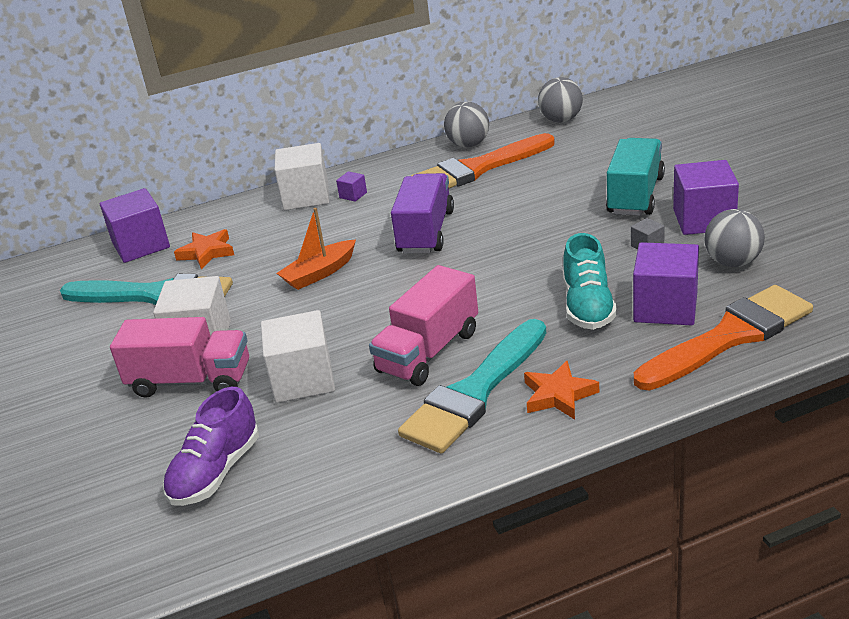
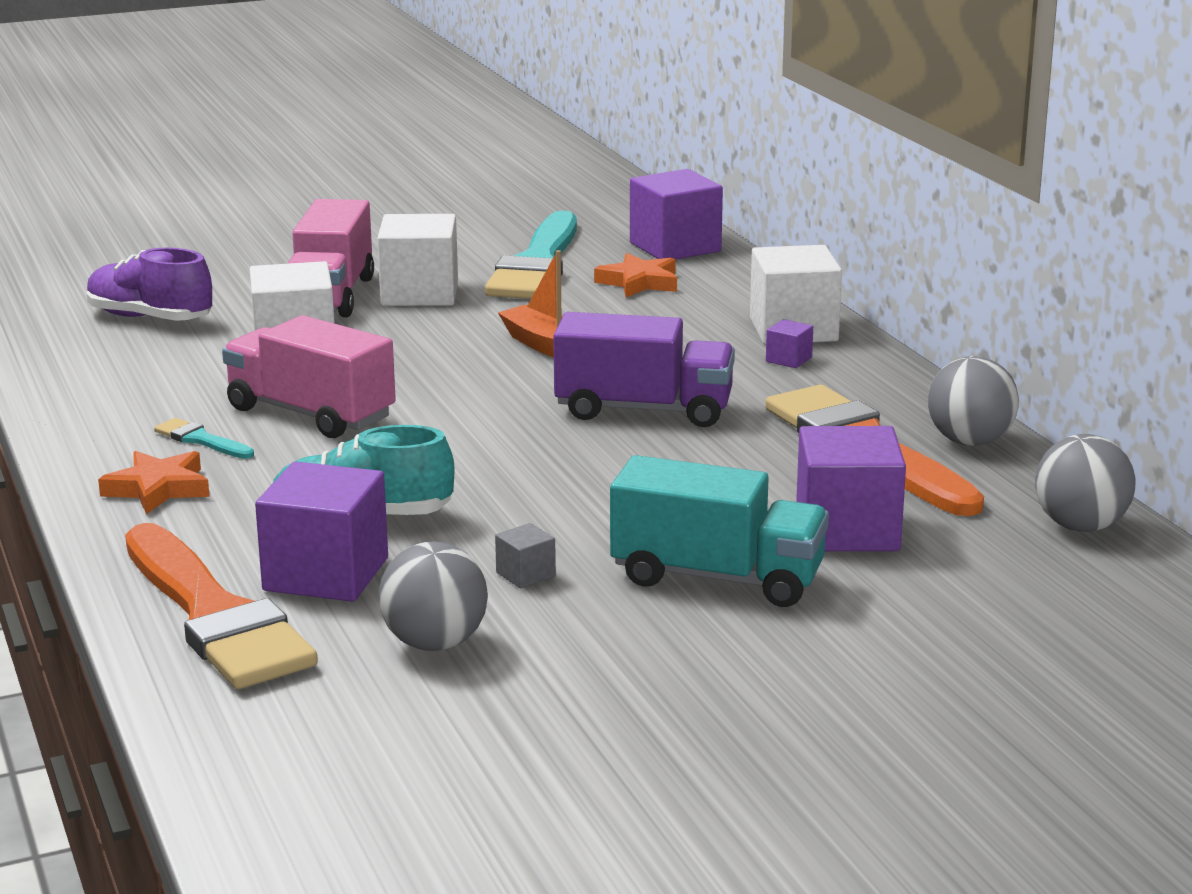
camera: 85 degrees right, 10 degrees down
(475, 392) = (201, 440): turquoise brush -> turquoise brush, size x0.41
(704, 220) = (599, 633): purple cube -> purple cube (847, 530)

